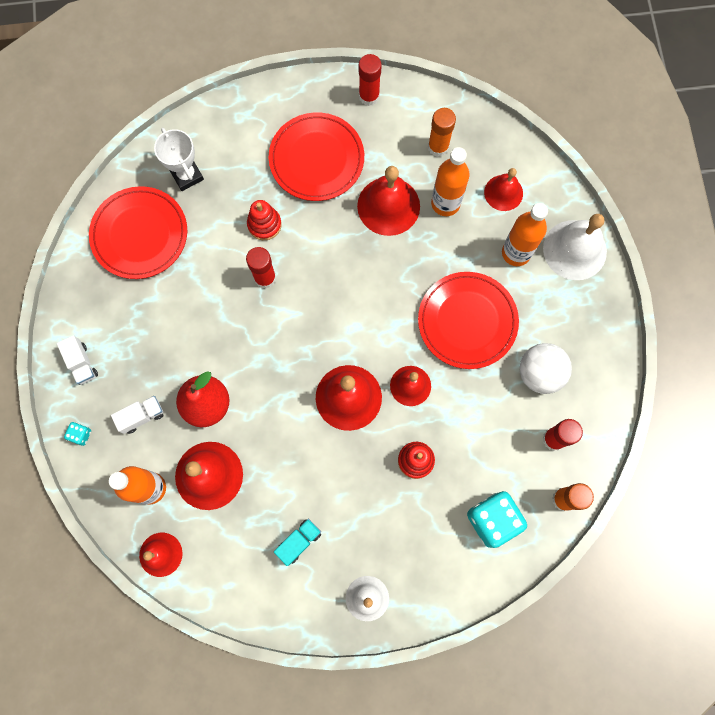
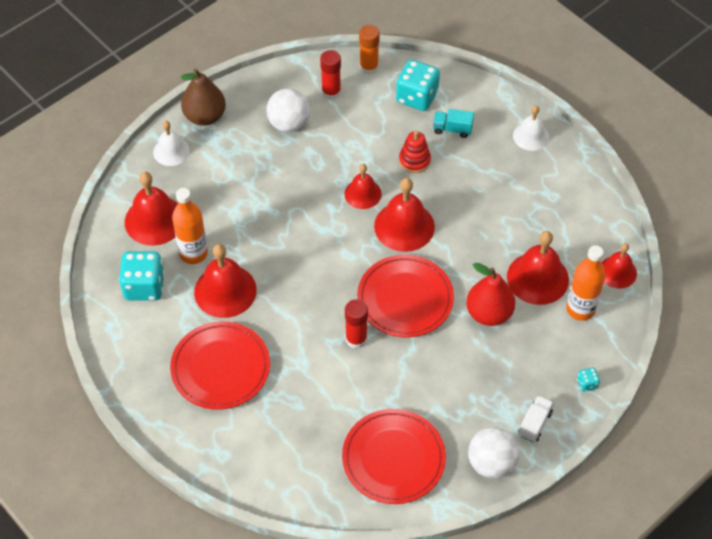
camera: 125 degrees left, 20 degrees down
(77, 304) = (491, 463): none -> white ball
(142, 416) = (536, 351): white truck -> none
(187, 175) = (311, 459): white trophy -> none
(264, 224) = (310, 369): red stacking toy -> none
(299, 541) = (531, 195): turquoise truck -> turquoise truck (452, 129)
(369, 96) = (130, 365): red glue stick -> none
(438, 147) = (144, 286): orange glue stick -> turquoise dice
(467, 321) = (283, 186): red plate -> red plate (405, 299)
(503, 192) = (154, 220): red bell -> red bell, size x1.61
(516, 253) = (202, 185): orange bottle -> none
(574, 250) = (171, 151): white bell -> white bell, size x0.62
(599, 303) = (205, 116): none -> brown pear

